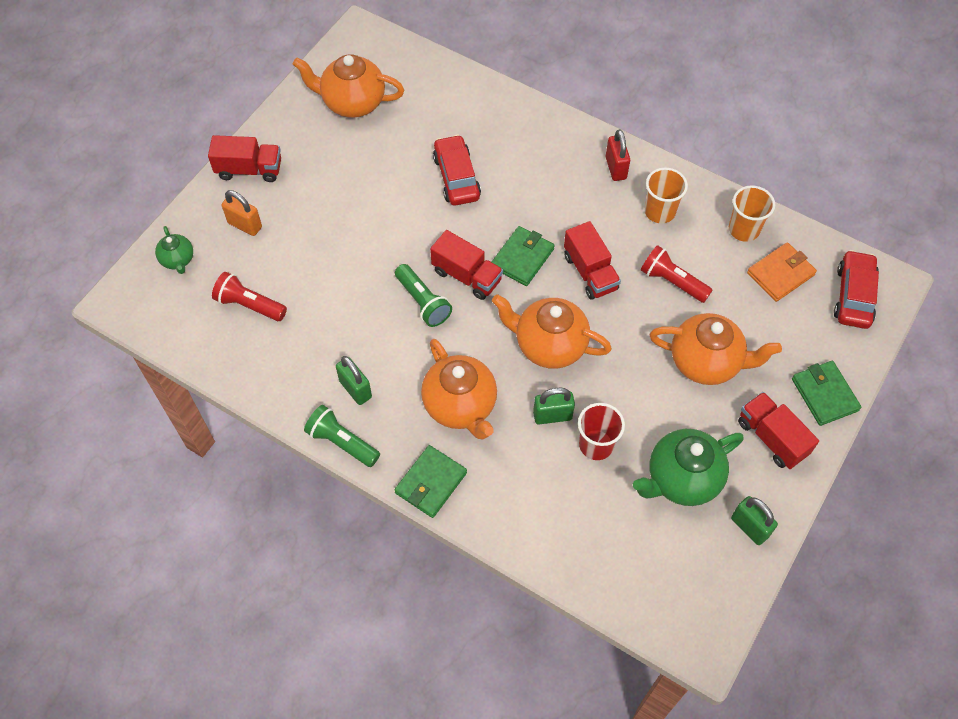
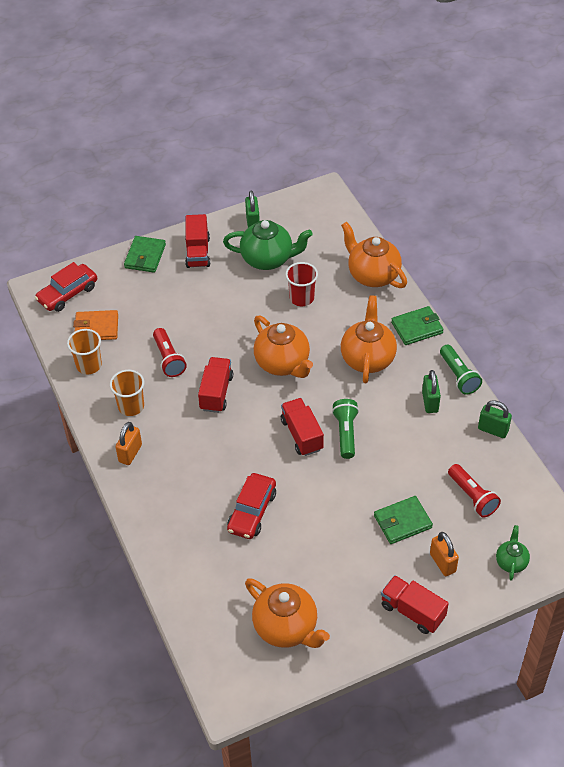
camera: 145 degrees left, 10 degrees down
(522, 258) = (253, 426): green wallet -> green wallet (402, 522)
(552, 415) = (314, 325): green padlock -> green padlock (493, 430)
(615, 168) = (130, 453): red padlock -> orange padlock
(706, 362) = (195, 305): orange teapot -> orange teapot (373, 275)

